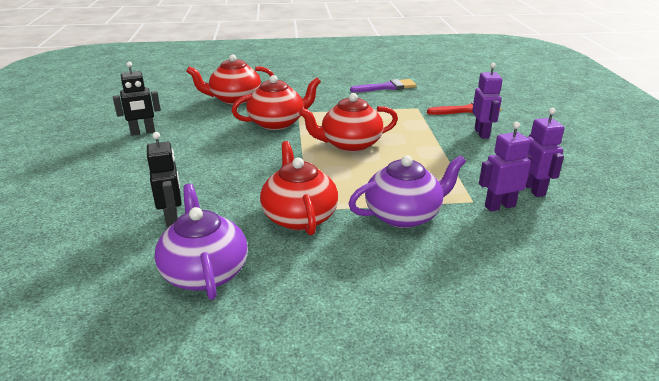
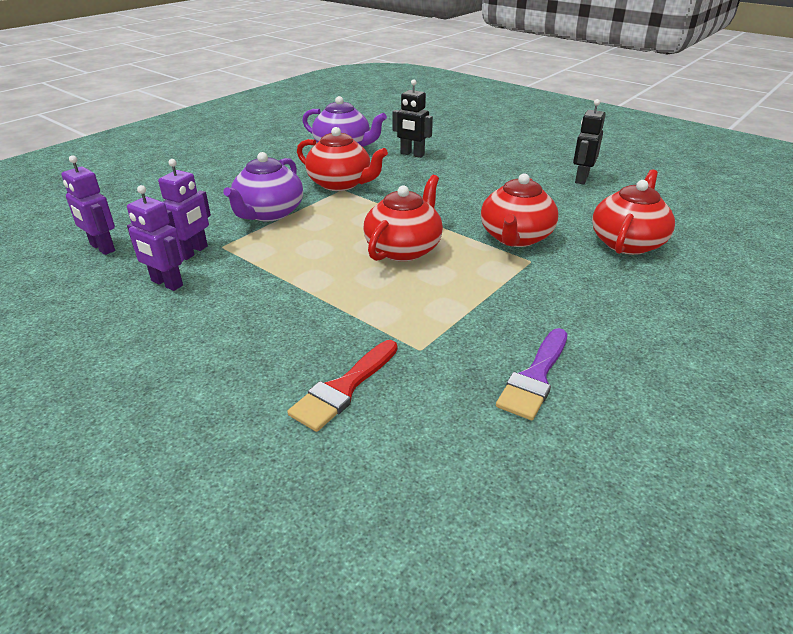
camera: 135 degrees right, 5 degrees up
(482, 133) = (279, 342): purple robot -> purple robot (102, 248)

